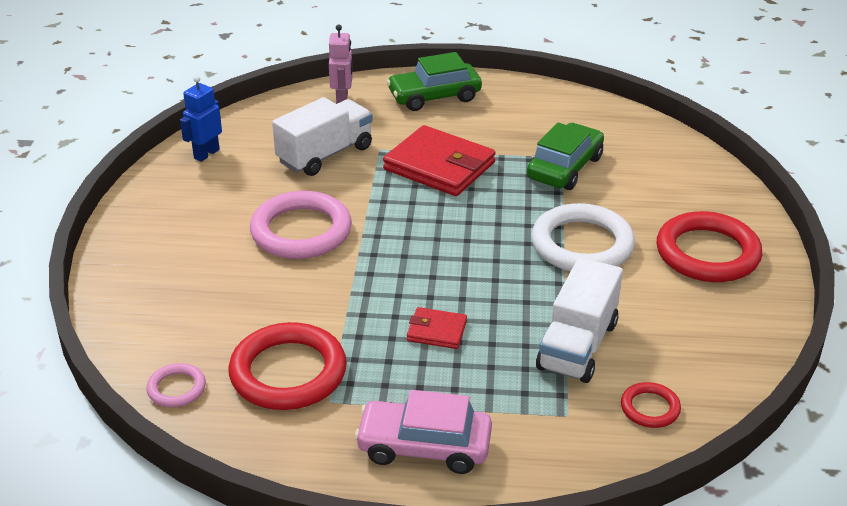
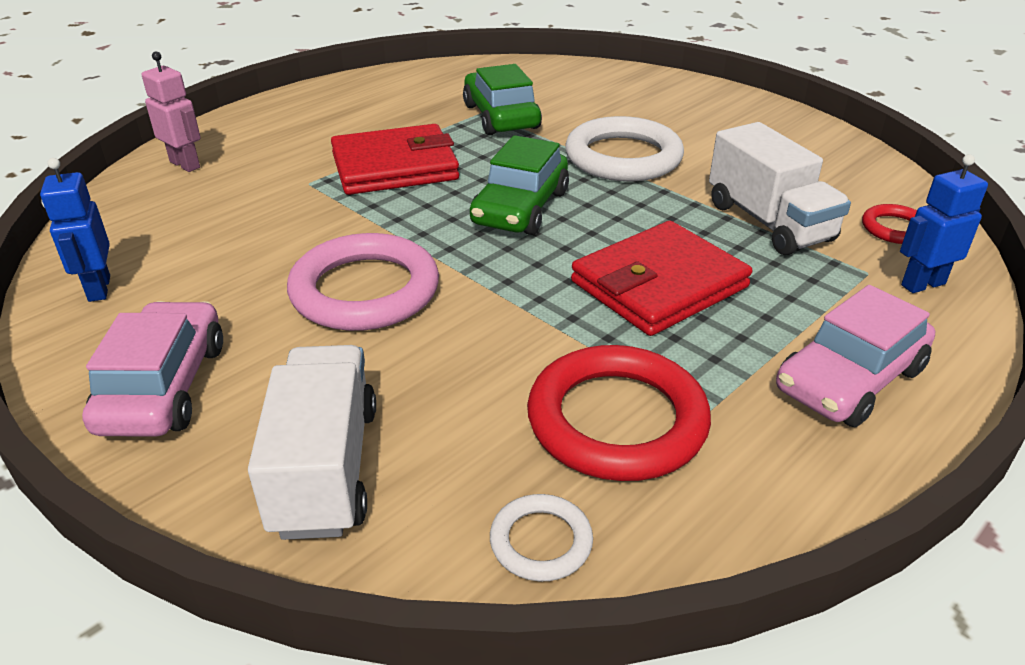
camera: 50 degrees left, 0 degrees up
(161, 221) = (163, 387): none -> pink car
(176, 388) = (541, 541): pink ring -> white ring
(325, 155) = (257, 215): white truck -> white truck (325, 469)
(434, 96) = (282, 121): green car -> green car (520, 208)
(436, 331) = (659, 285): red wallet -> red wallet, size x2.01
(582, 445) = (922, 284): none -> blue robot
(707, 253) = (708, 117): red ring -> none

